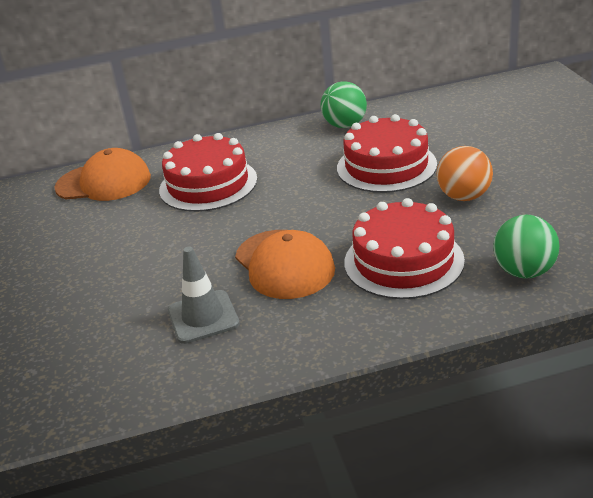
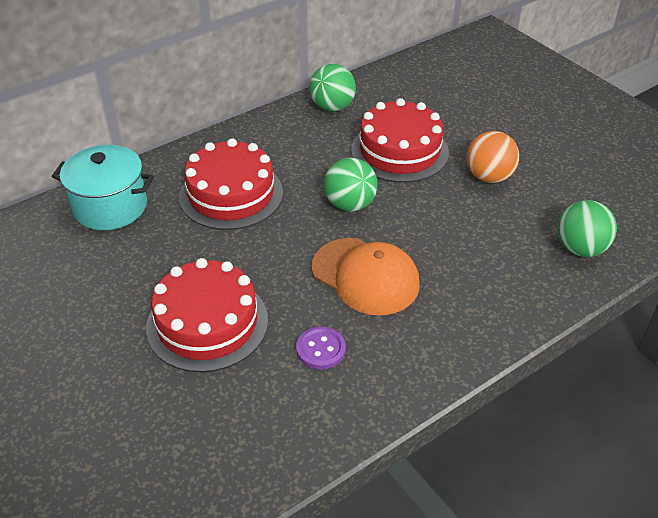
camera: 25 degrees left, 10 degrees up
(104, 182) = (110, 207): orange cap -> turquoise pot
(203, 317) = (320, 349): grey traffic cone -> purple button
(309, 204) = (350, 204): none -> green ball
(403, 261) = (473, 255): red cake -> red cake (207, 323)

